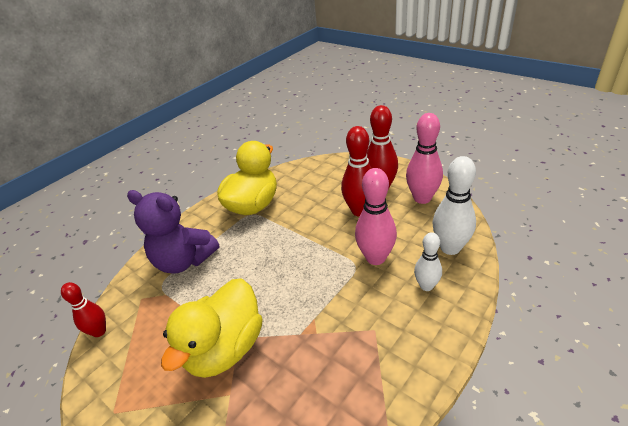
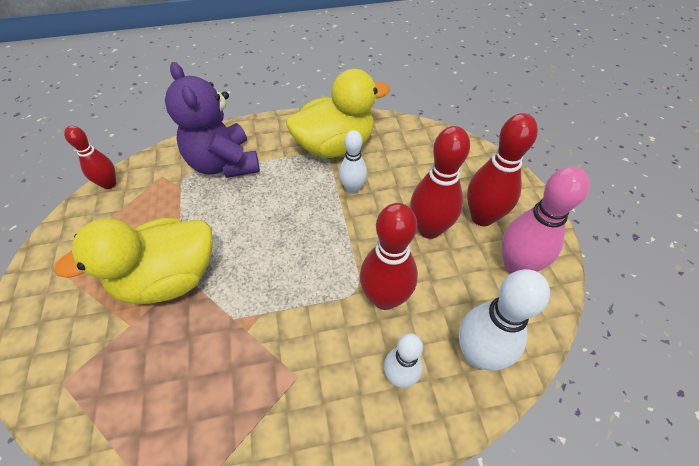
camera: 35 degrees right, 15 degrees up
(292, 219) = (352, 188): none -> white bowling pin
(375, 258) = (385, 298): pink bowling pin -> red bowling pin

